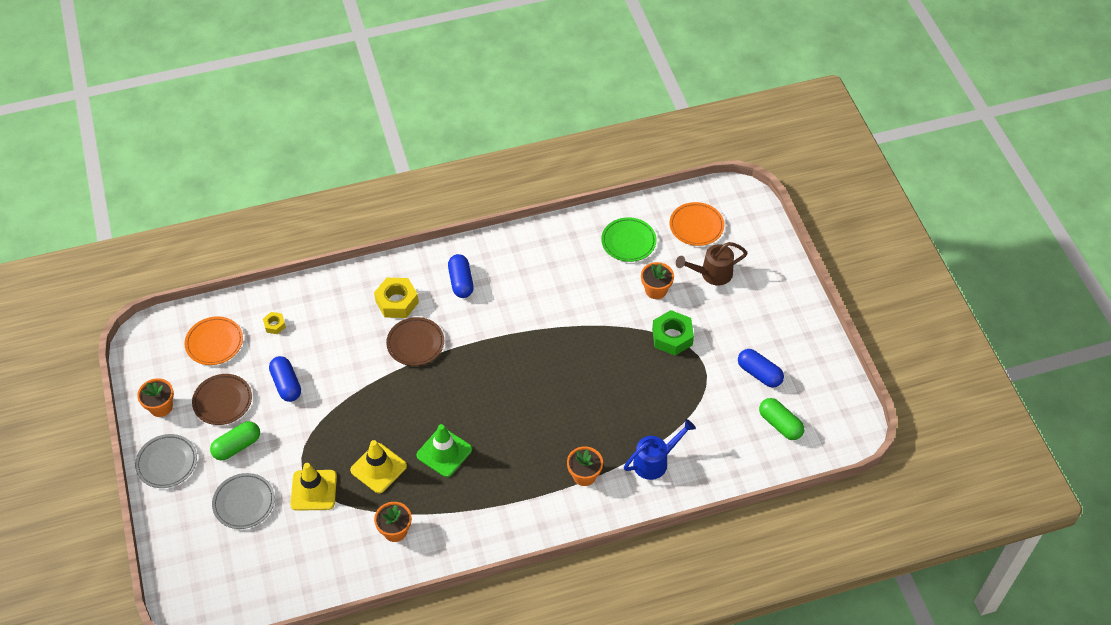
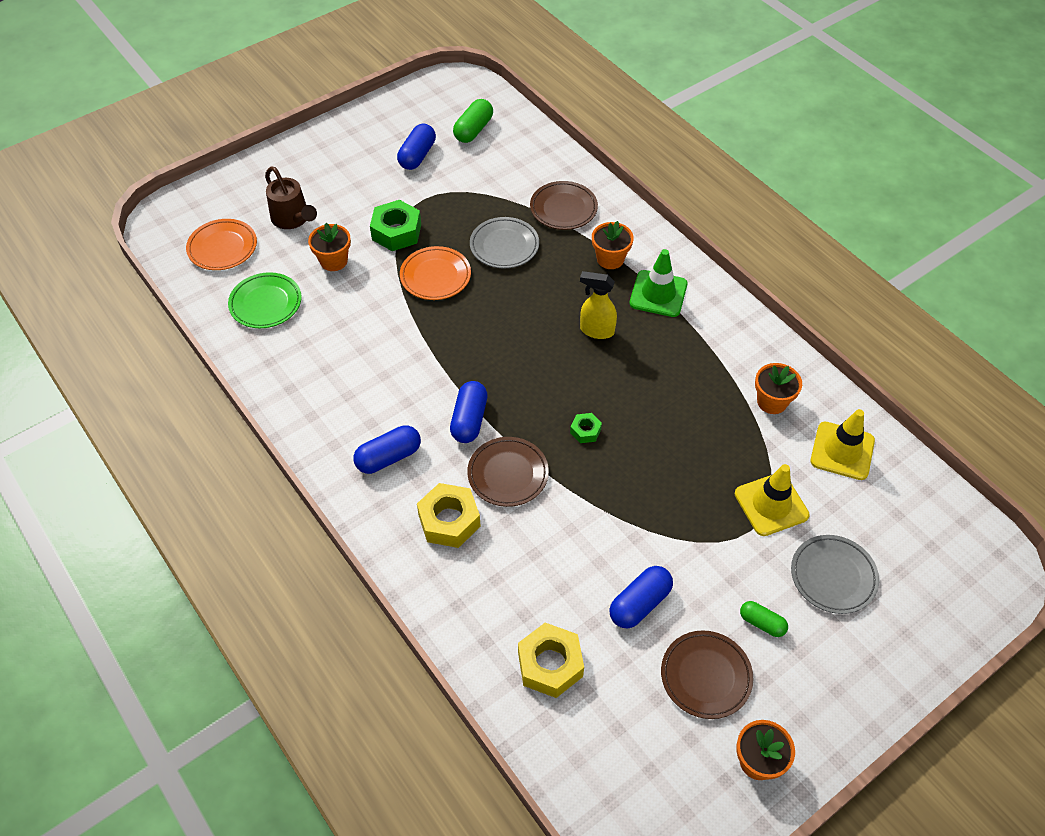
camera: 110 degrees left, 0 degrees up
(167, 463) = (835, 704): grey plate -> grey plate (504, 246)
(214, 343) = (616, 738): orange plate -> orange plate (435, 276)
(237, 446) = (762, 623): green capsule -> green capsule, size x0.64
(274, 325) = (550, 664): yellow nut -> yellow nut, size x1.92
(378, 468) = (704, 447): yellow traffic cone -> yellow traffic cone (842, 451)
(428, 400) = (585, 431): none -> green nut
(444, 452) = (648, 390): green traffic cone -> green traffic cone (658, 294)
(469, 334) = (469, 420): none -> blue capsule
(514, 439) = (596, 330): none -> yellow spray bottle
(655, 461) = (563, 208): blue watering can -> brown plate

